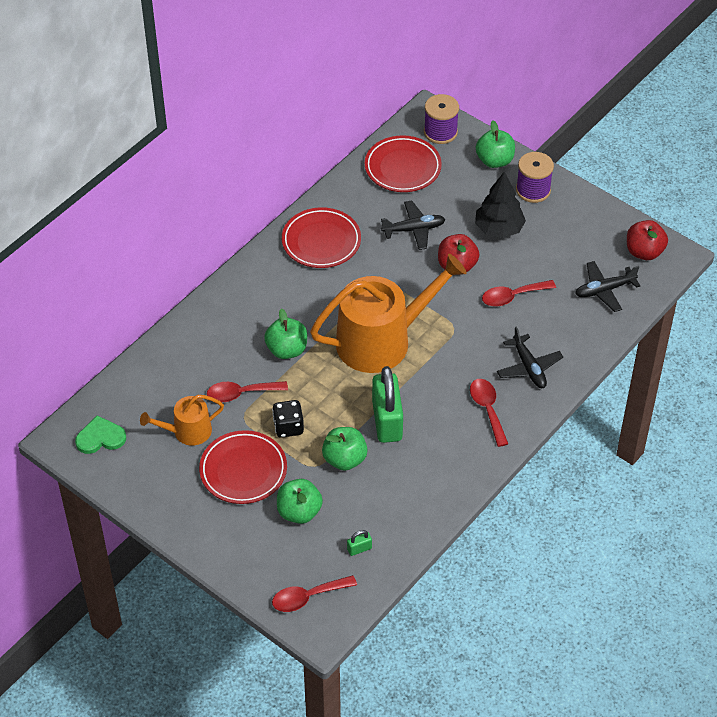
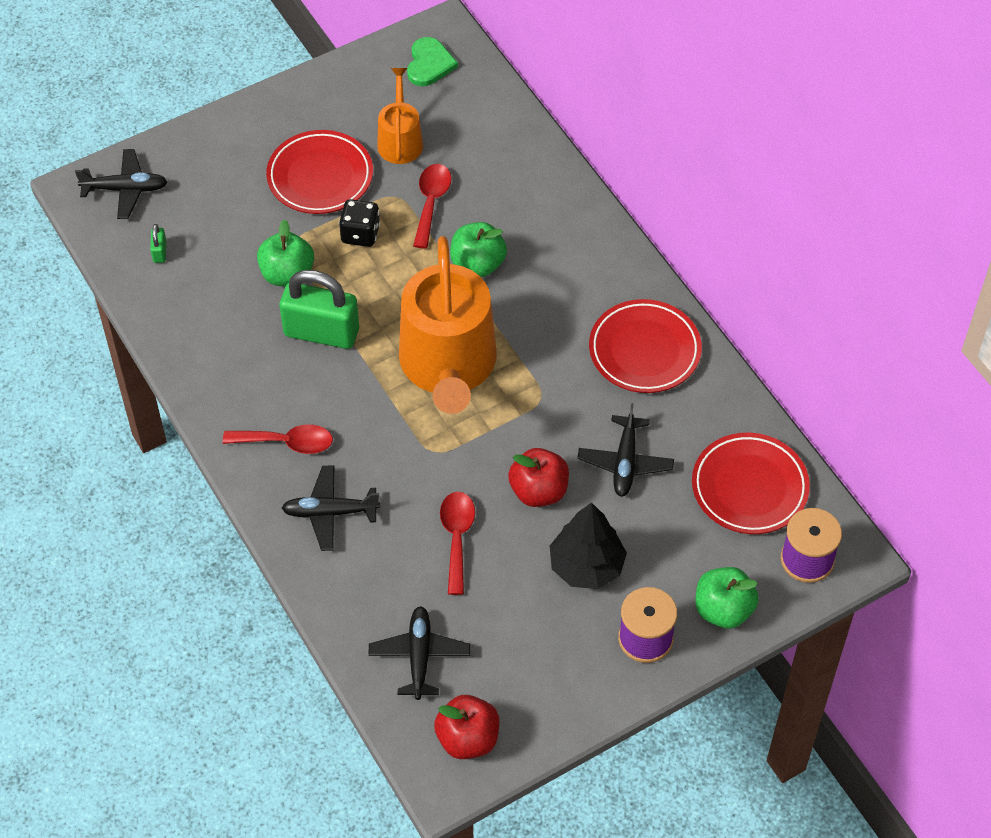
camera: 110 degrees right, 5 degrees up
(299, 512) = (238, 212): green apple -> none
(307, 597) = (125, 189): red spoon -> black plane

